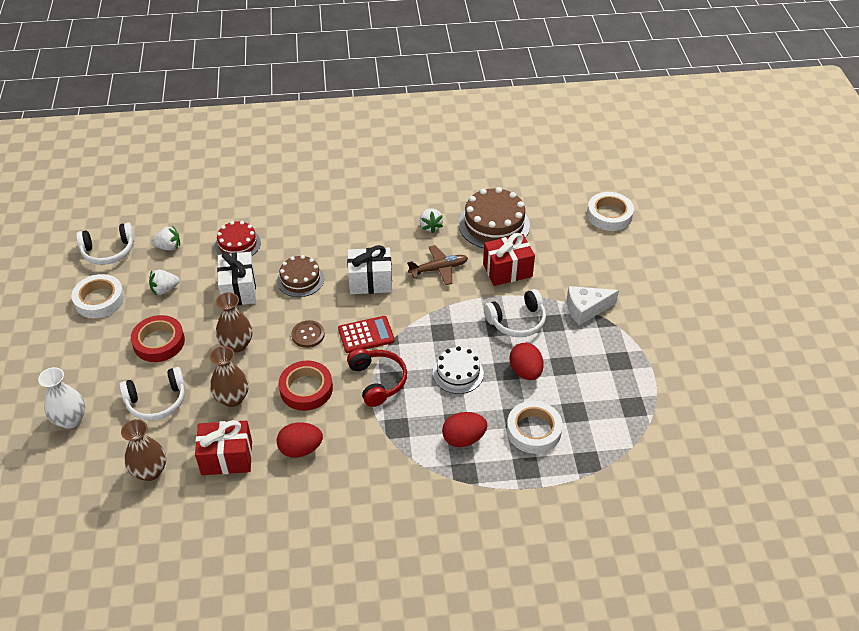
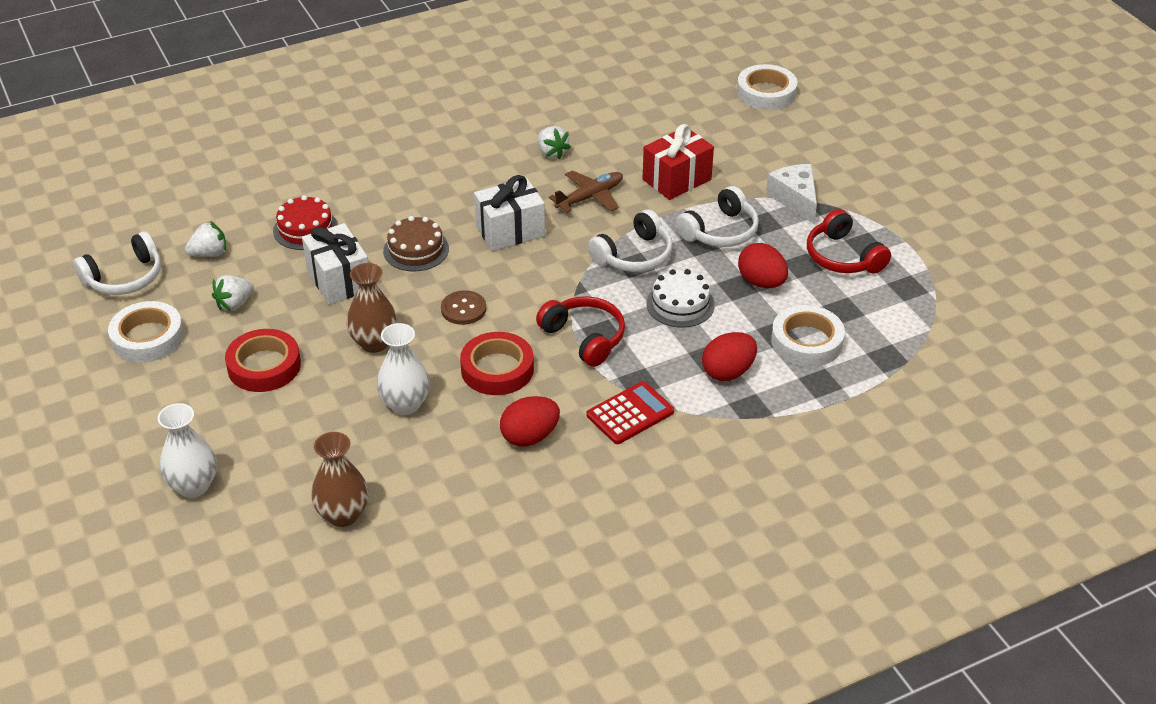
camera: 20 degrees left, 5 degrees down
(157, 401) = (303, 434): white headphones -> white headphones (634, 255)
(227, 458) = (438, 472): red gift -> none
(232, 398) = (405, 404): brown vase -> white vase
(366, 335) = (539, 291): red calculator -> red calculator (630, 414)
(494, 224) = (631, 133): brown cake -> none
(586, 309) = (795, 199): white cheese -> white cheese turned 105 degrees clockwise
(596, 367) = (842, 257): none -> red headphones

